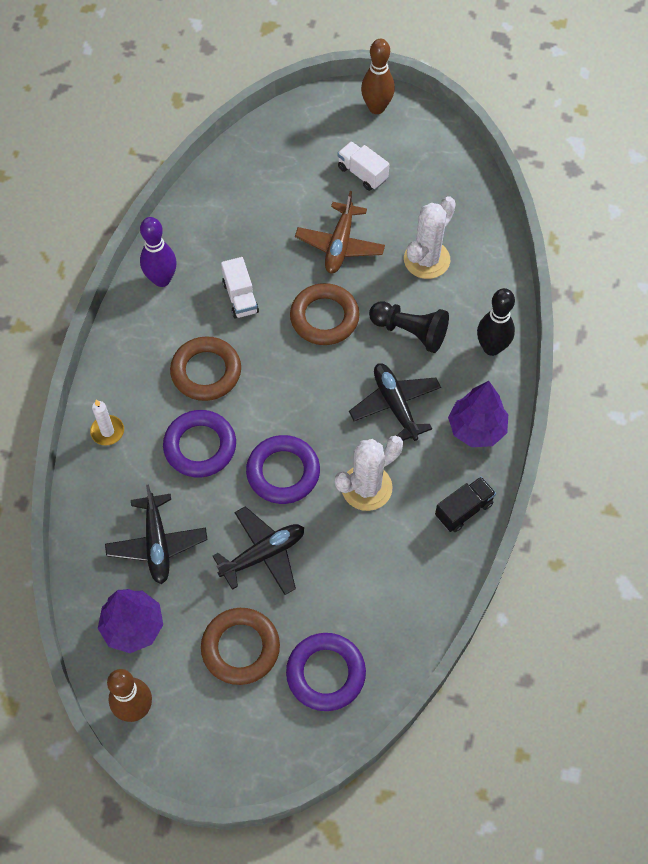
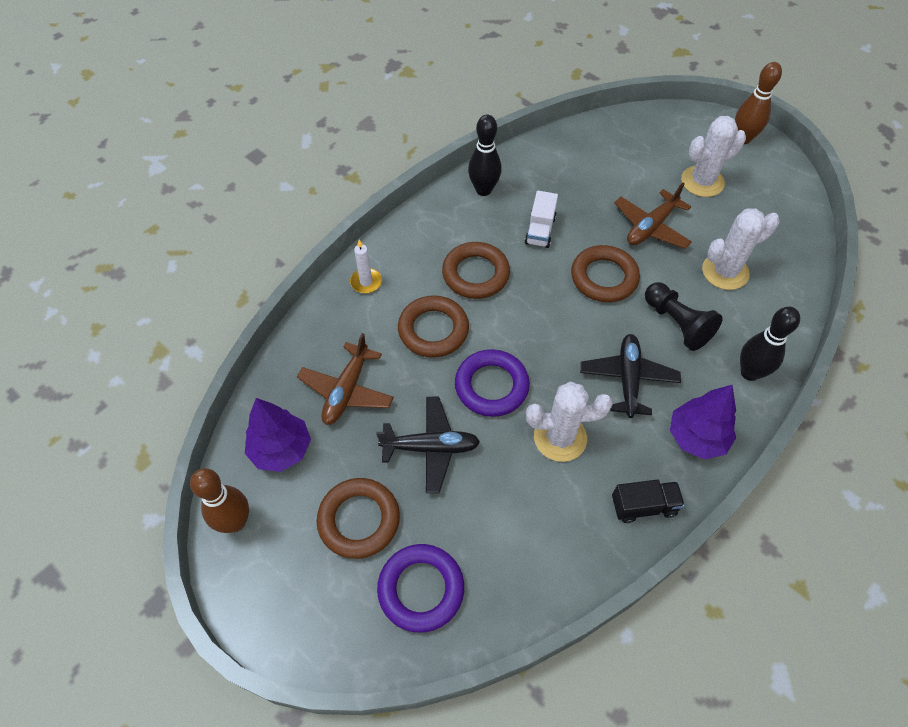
camera: 30 degrees right, 5 degrees down
(157, 543) = (347, 390): black plane -> brown plane
(162, 279) = (483, 190): purple bowling pin -> black bowling pin
(200, 446) = (433, 330): purple ring -> brown ring
(362, 173) = (702, 182): white truck -> white cactus

